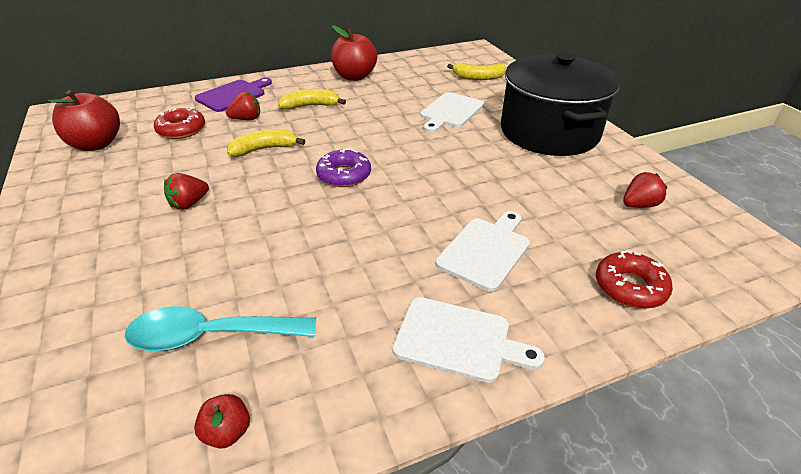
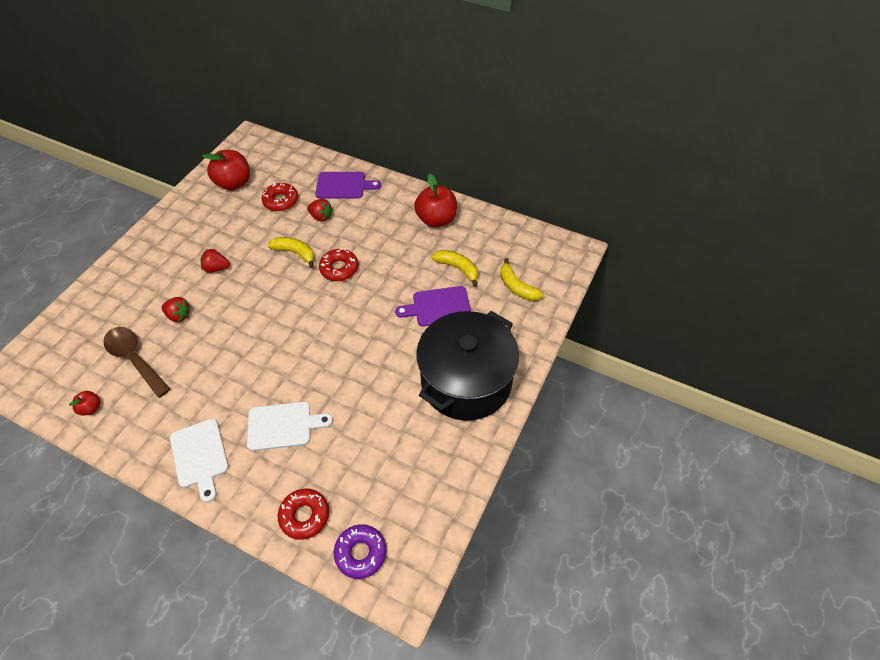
camera: 50 degrees right, 15 degrees up
(210, 336) = (135, 359): turquoise spoon -> brown spoon
(310, 106) = (368, 231): yellow banana -> yellow banana (458, 268)
(328, 136) = (339, 268): none -> red donut
(344, 175) = (302, 309): purple donut -> purple donut (361, 553)
(450, 112) = (438, 307): white cutting board -> purple cutting board
(639, 205) = (406, 483): red strawberry -> red strawberry (179, 315)

